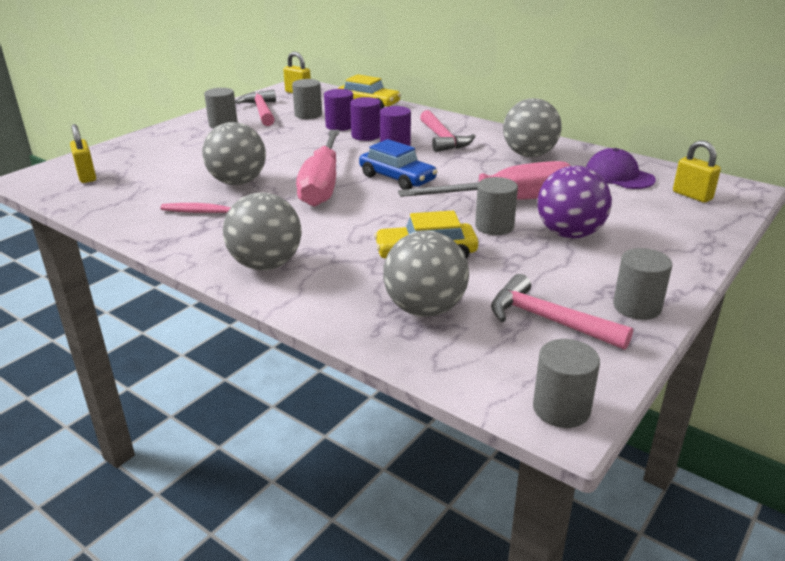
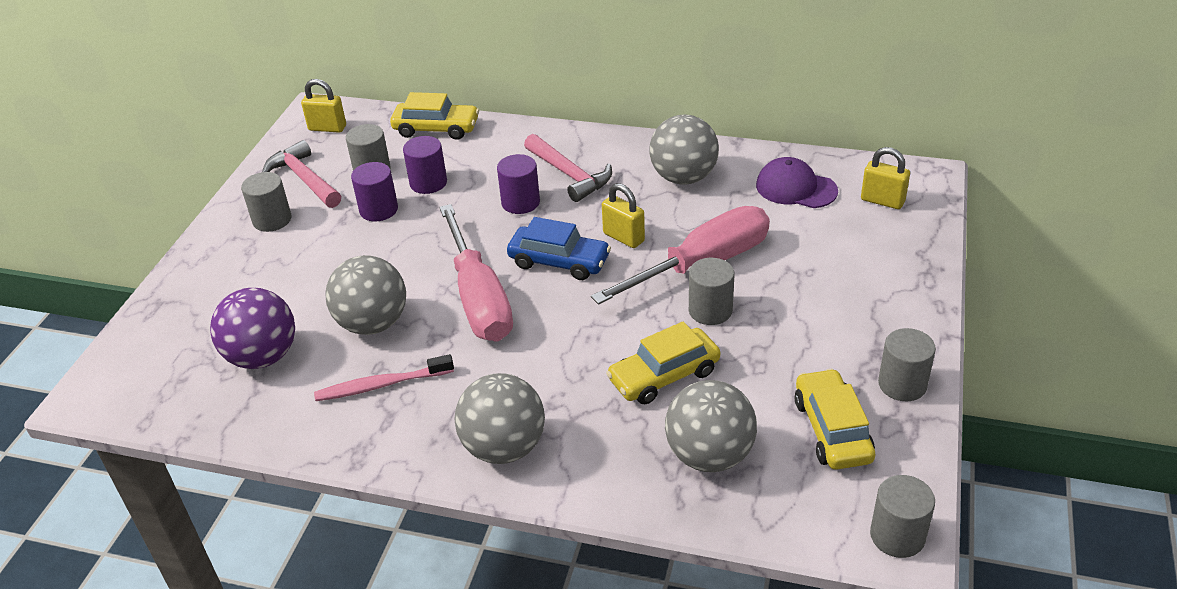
camera: 20 degrees left, 10 degrees up
(87, 176) = (165, 371): yellow padlock -> yellow padlock (623, 237)
(366, 135) = (473, 193): purple cylinder -> purple cylinder (378, 210)
(548, 320) = (832, 430): pink hammer -> yellow car
(569, 234) = (791, 299): purple ball -> purple ball (263, 357)

